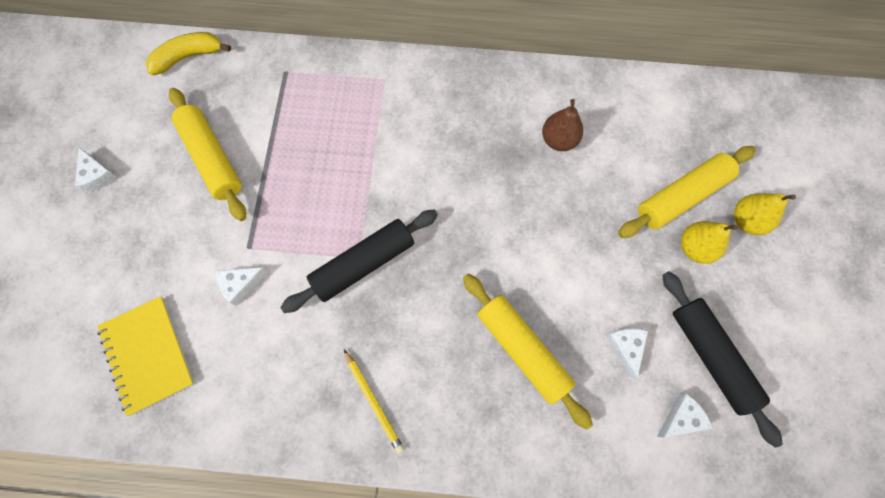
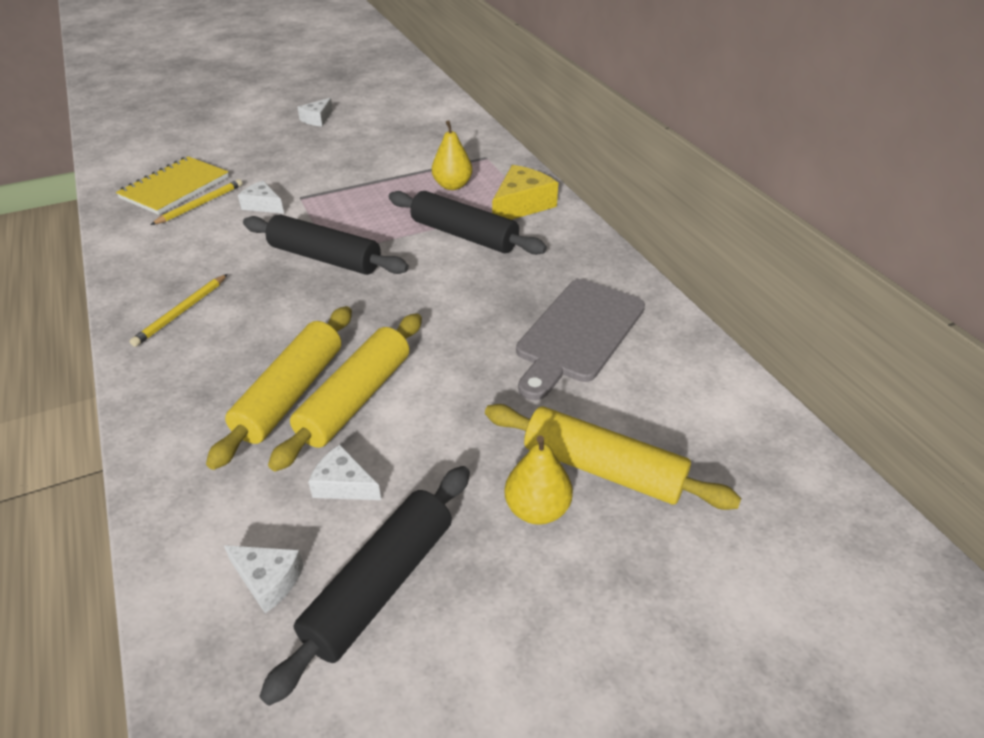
camera: 60 degrees right, 30 degrees down
(188, 57) = (454, 116): yellow banana -> none
(200, 340) = (200, 204): none -> yellow pencil
(212, 158) = (371, 155): yellow rolling pin -> yellow rolling pin (355, 399)
(380, 86) = (521, 205): none -> yellow cheese
(396, 148) = (464, 235): none -> black rolling pin
(559, 140) = (578, 334): brown pear -> grey cutting board
(626, 347) = (343, 484): white cheese -> white cheese turned 120 degrees counterclockwise
(746, 221) = (629, 557): yellow pear -> yellow pear (452, 185)

